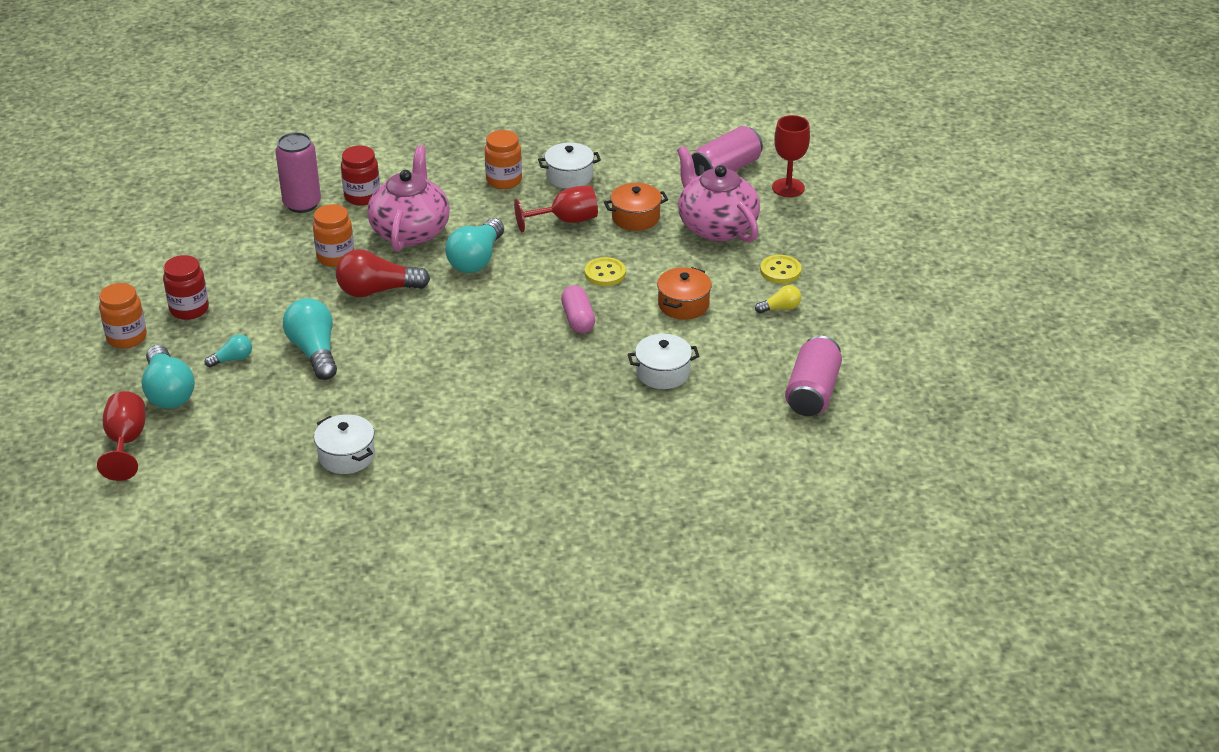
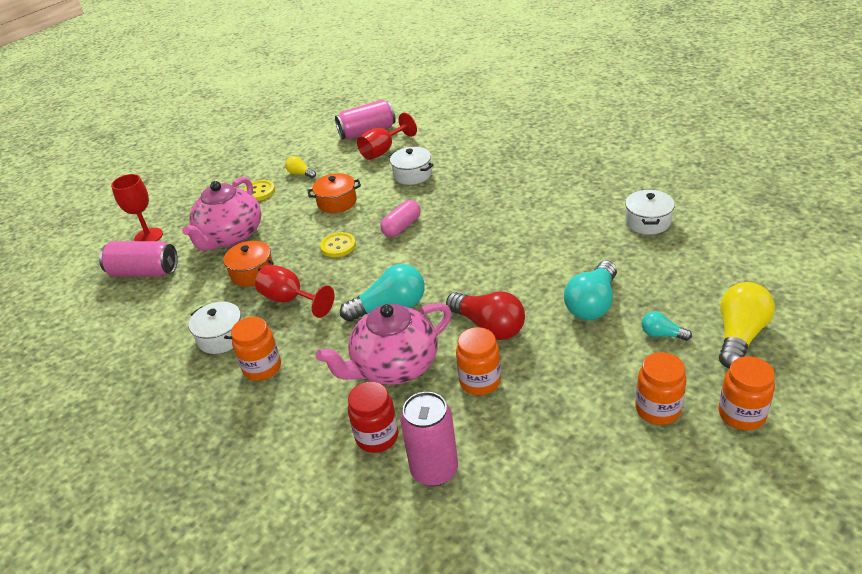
camera: 125 degrees left, 0 degrees up
(126, 442) = (805, 312): red goblet -> red goblet (383, 150)
(168, 392) = (739, 336): turquoise light bulb -> yellow light bulb
(189, 309) = (657, 409): red jar -> orange jar

